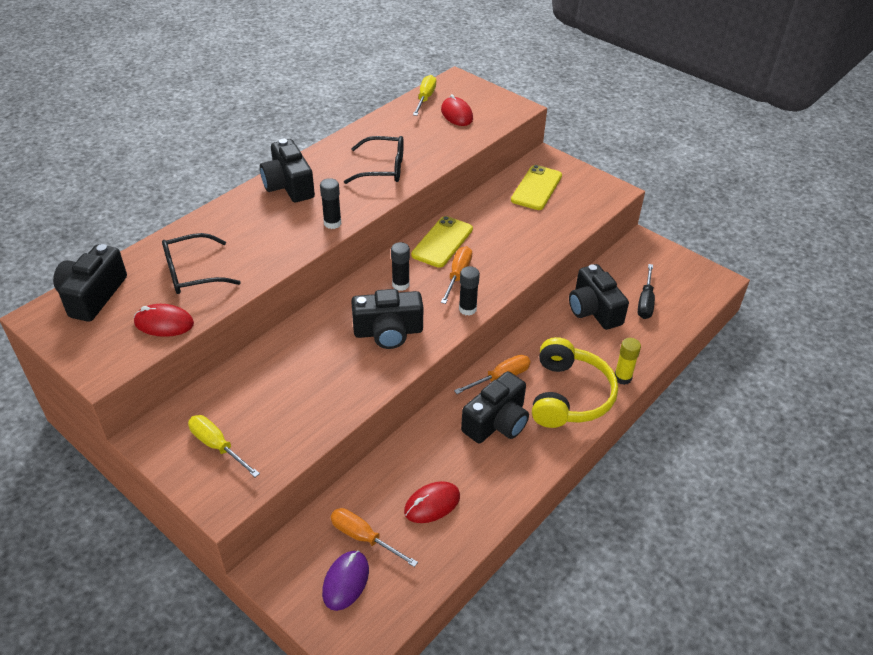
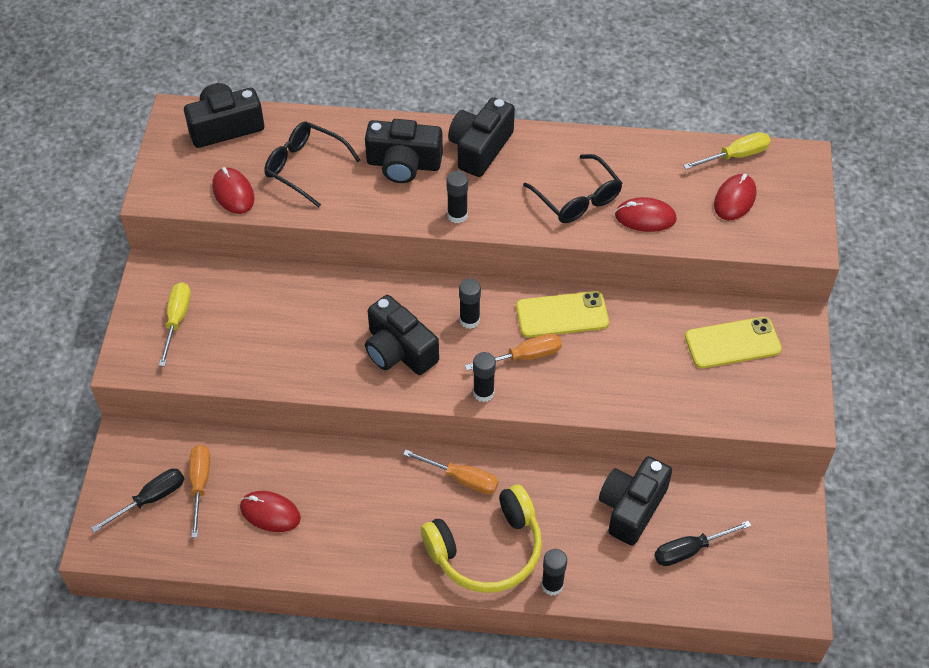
camera: 55 degrees right, 10 degrees up
(345, 581) = (151, 499): purple mouse -> black screwdriver
(430, 151) = (645, 217): none -> red mouse
(497, 422) = (402, 508): black camera -> black camera (403, 164)
(622, 378) = (552, 585): yellow glue stick -> black glue stick

